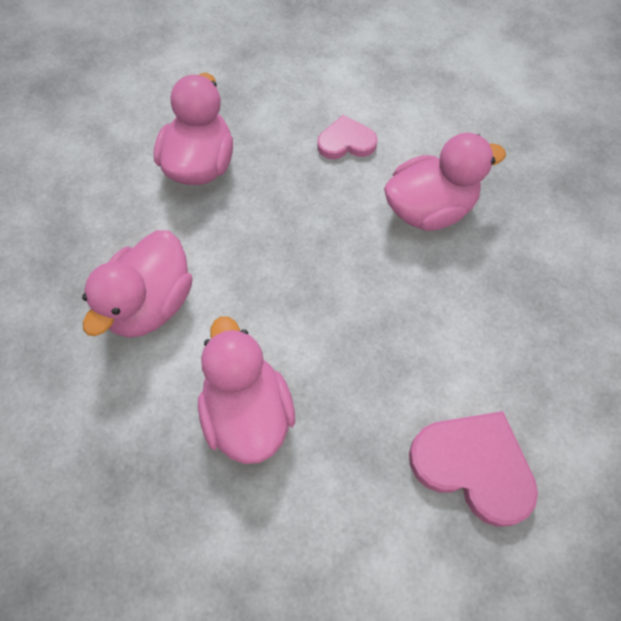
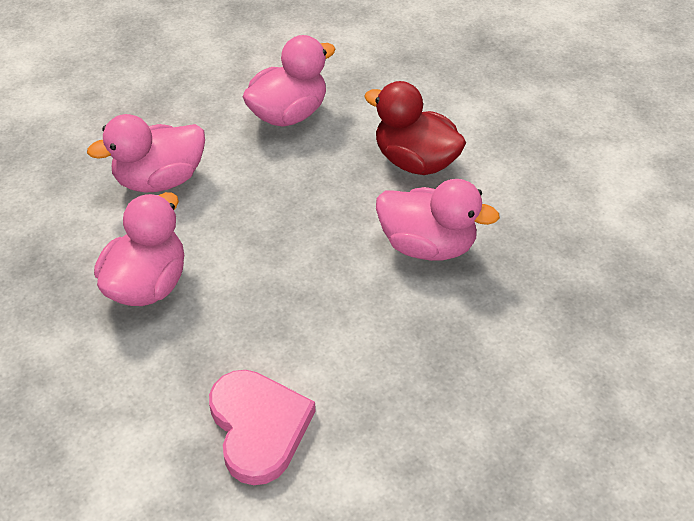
camera: 40 degrees right, 15 degrees down
(346, 142) = (415, 161): pink heart -> red duck

